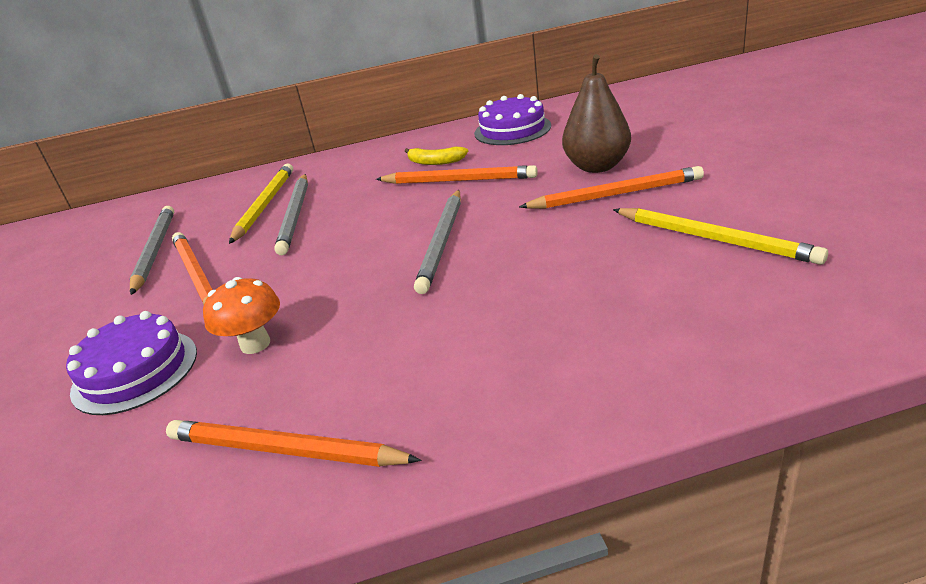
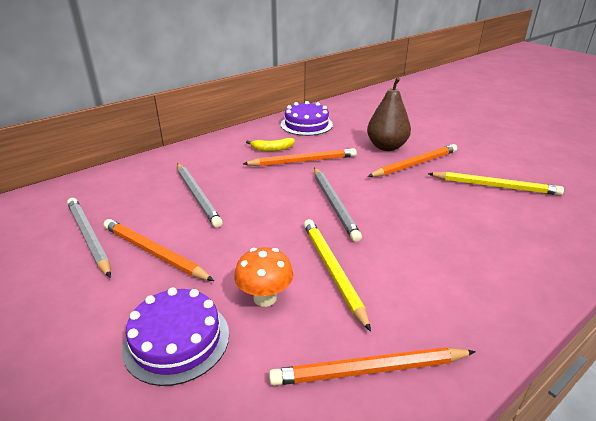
camera: 30 degrees left, 0 degrees up
(265, 205) = (160, 190): yellow pencil -> yellow pencil (332, 271)

